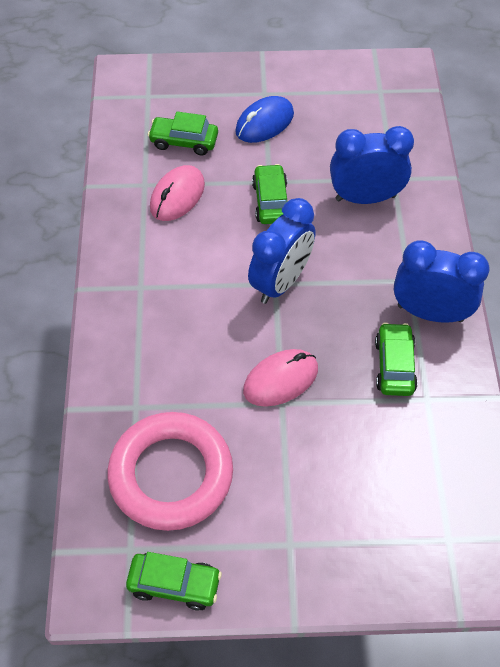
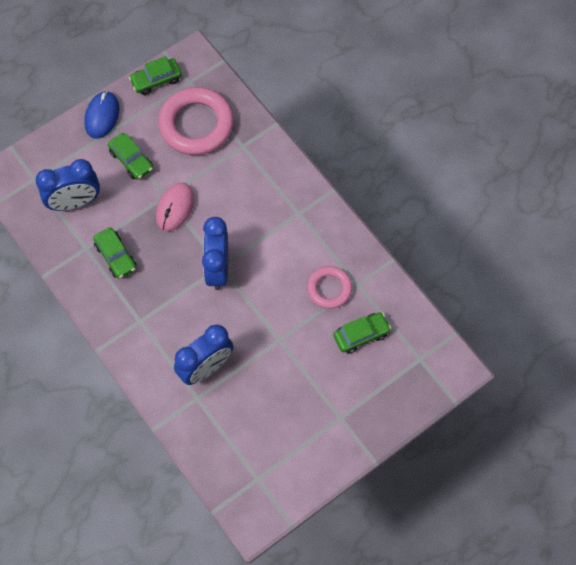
camera: 145 degrees right, 10 degrees up
(177, 196) = (329, 289): pink mouse -> pink ring
(264, 123) = (319, 389): blue mouse -> blue mouse (102, 116)
(271, 201) = (266, 324): green car -> green car (131, 160)
(430, 313) = (114, 305): blue clock -> blue clock (75, 202)

